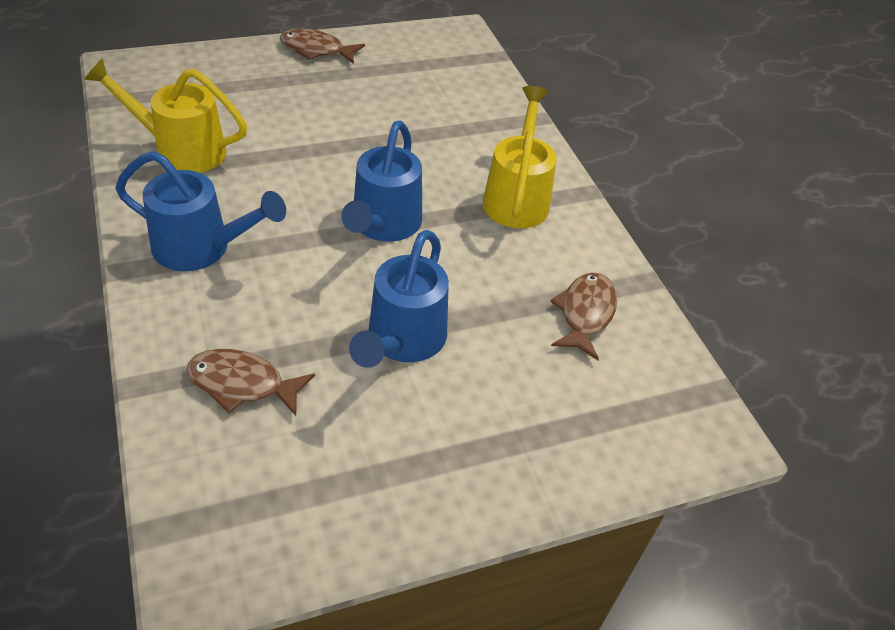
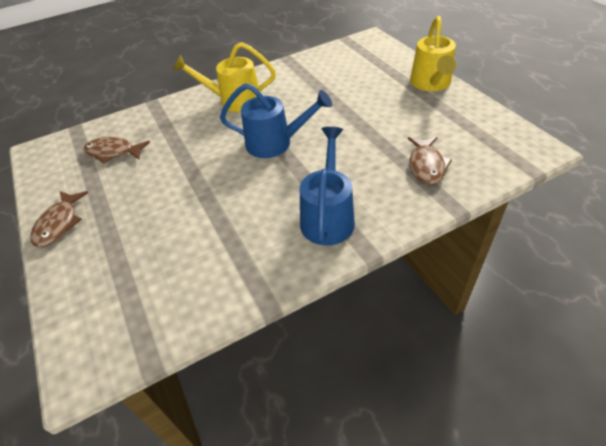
camera: 90 degrees left, 0 degrees up
(180, 150) = (218, 267): yellow watering can -> yellow watering can (431, 84)
(402, 341) = (365, 119): blue watering can -> none
(585, 314) = (317, 72): brown fish -> brown fish (113, 152)

